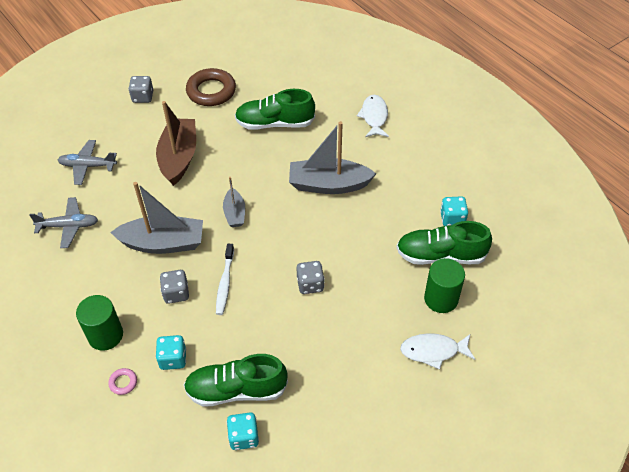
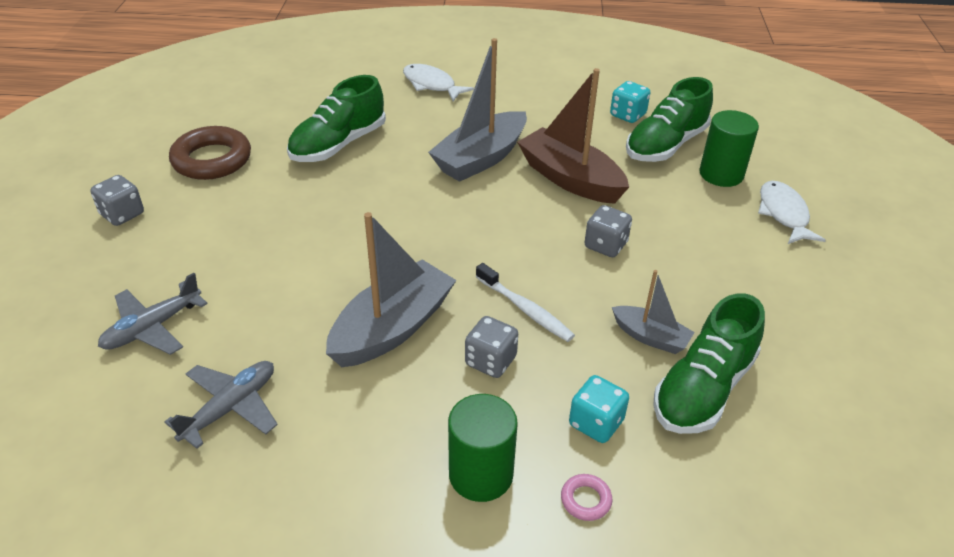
camera: 50 degrees left, 10 degrees down
(179, 157) = (273, 239): brown boat -> brown boat (570, 179)
(235, 213) = (428, 243): grey boat -> grey boat (650, 337)
(244, 437) = (782, 422): turquoise dice -> none
(433, 351) = (783, 214): white fish -> white fish turned 135 degrees clockwise

